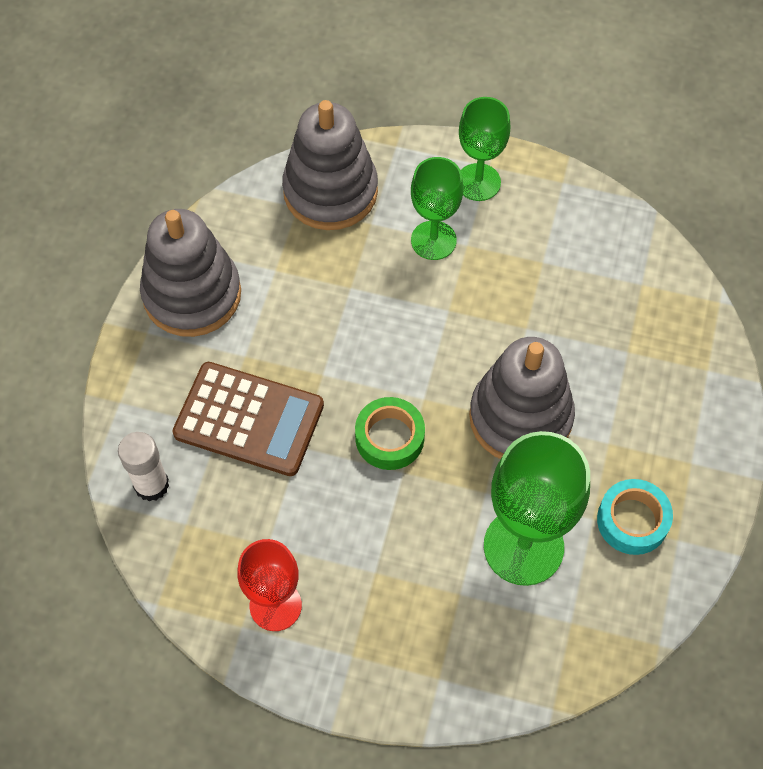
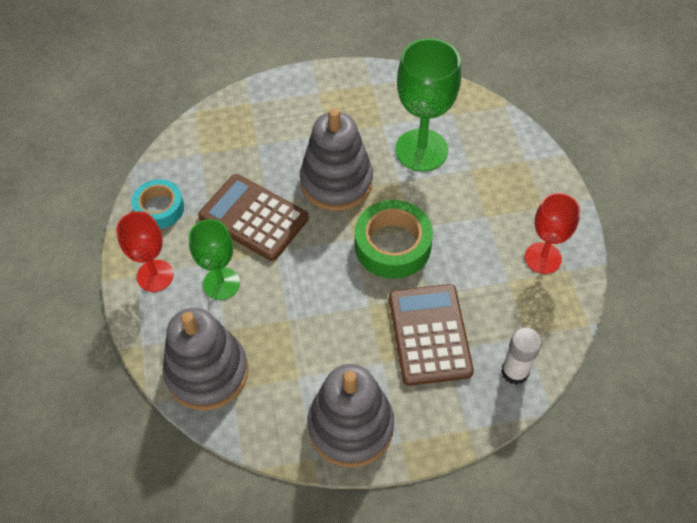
camera: 115 degrees left, 5 degrees down
(389, 438) = (392, 245): green tape -> green tape, size x1.51
(478, 182) = (155, 276): green goblet -> red goblet
(510, 304) = (253, 218): none -> brown calculator
(632, 520) = (372, 107): turquoise tape -> turquoise tape (159, 208)

